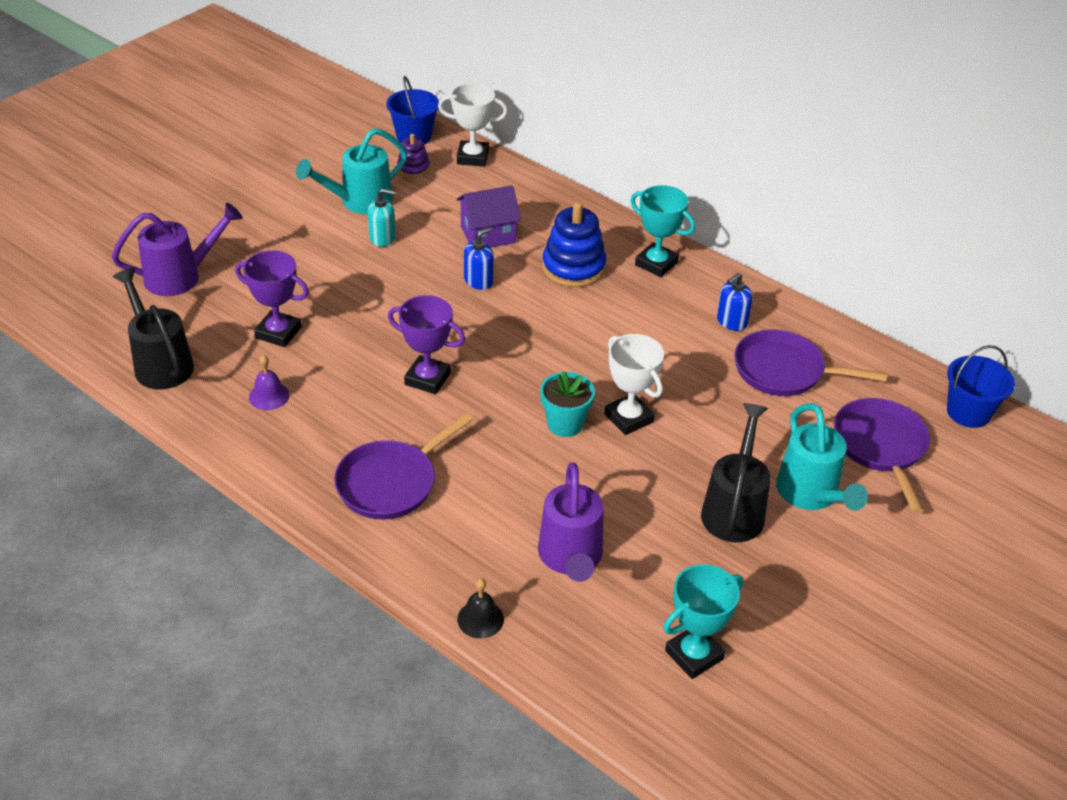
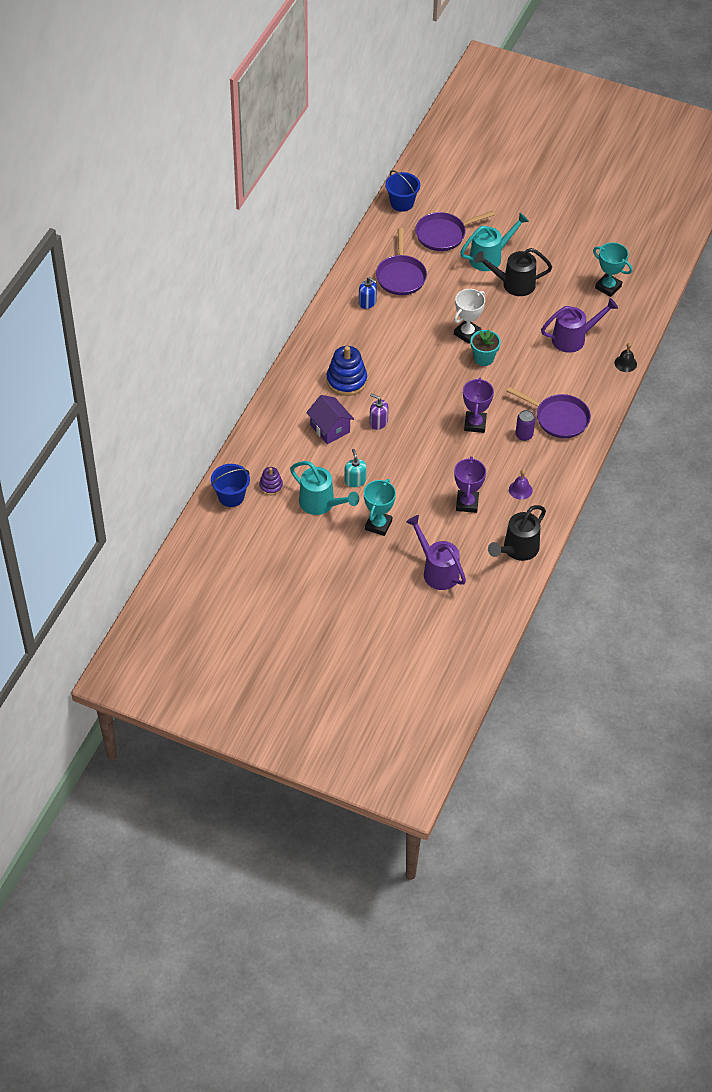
camera: 105 degrees left, 10 degrees up
(376, 429) = (524, 435): none -> purple can
(472, 157) = (245, 457): white trophy -> none
(478, 281) = (378, 422): blue soap dispenser -> purple soap dispenser
(656, 264) = (326, 343): turquoise trophy -> turquoise trophy (378, 525)

